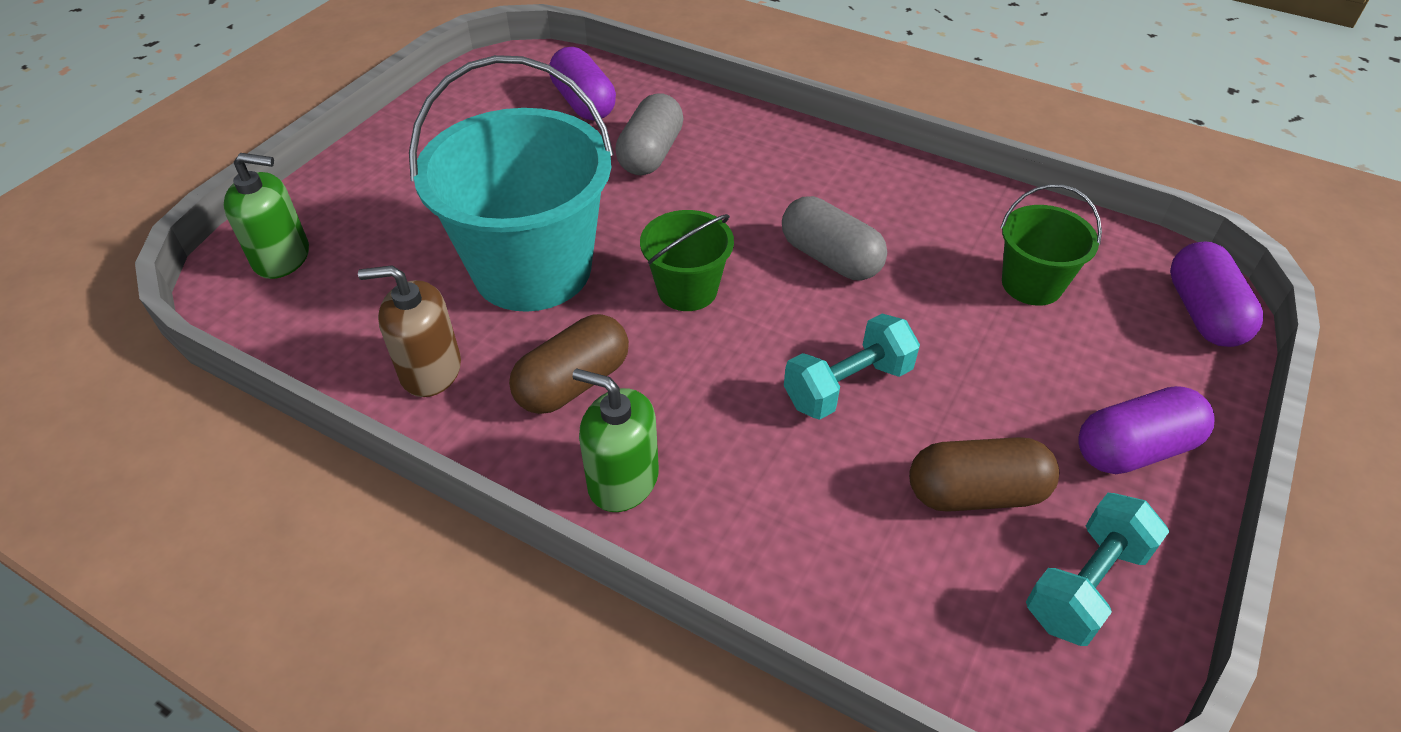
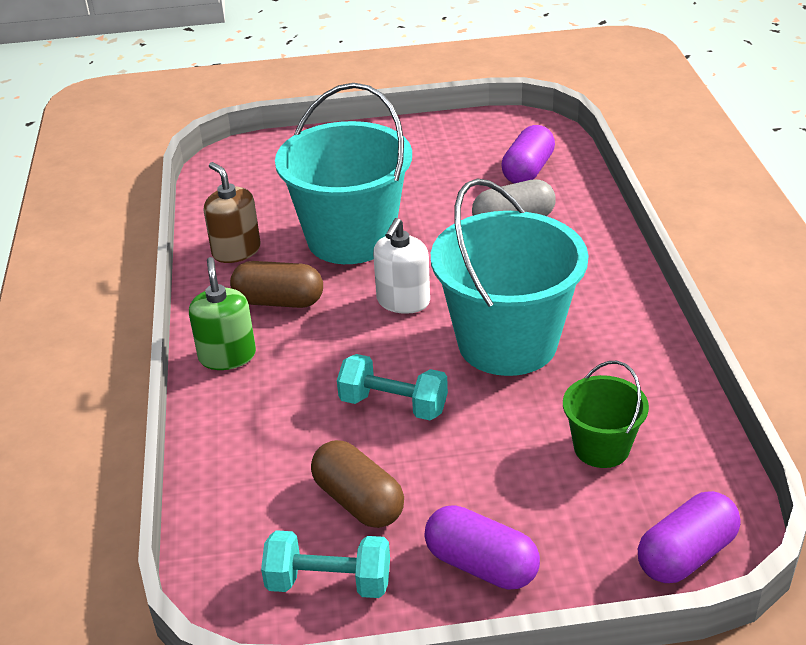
camera: 55 degrees right, 10 degrees down
(282, 257) = (262, 160): green soap dispenser -> none
(687, 290) = (403, 301): green bucket -> white soap dispenser
(830, 258) = (507, 343): grey capsule -> turquoise bucket

